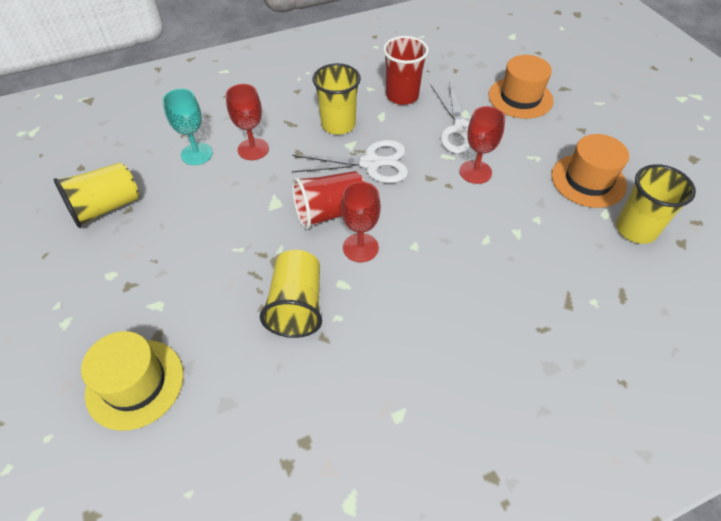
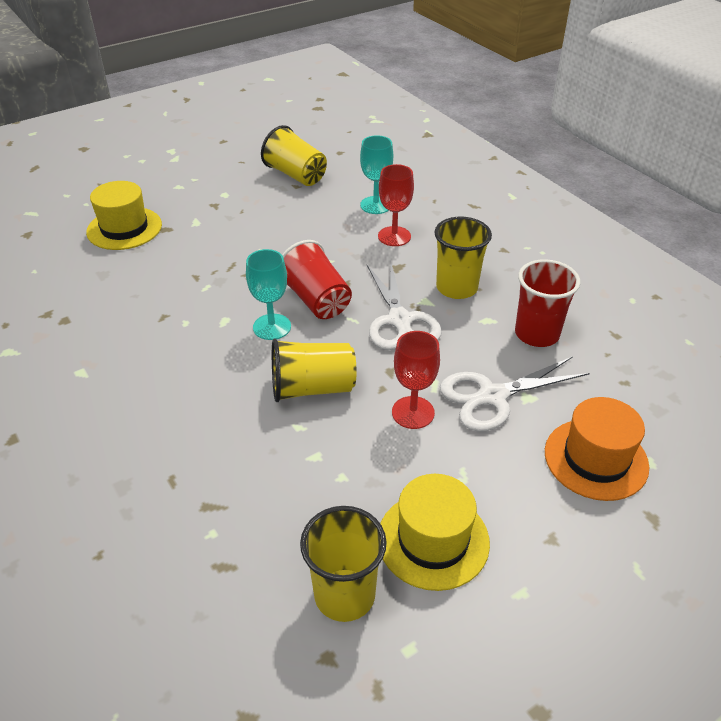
camera: 80 degrees right, 10 degrees down
(296, 305) = (198, 295): yellow cup -> yellow cup (312, 388)
(360, 247) = (272, 327): red goblet -> turquoise goblet
(588, 180) = (433, 540): orange hat -> yellow hat

